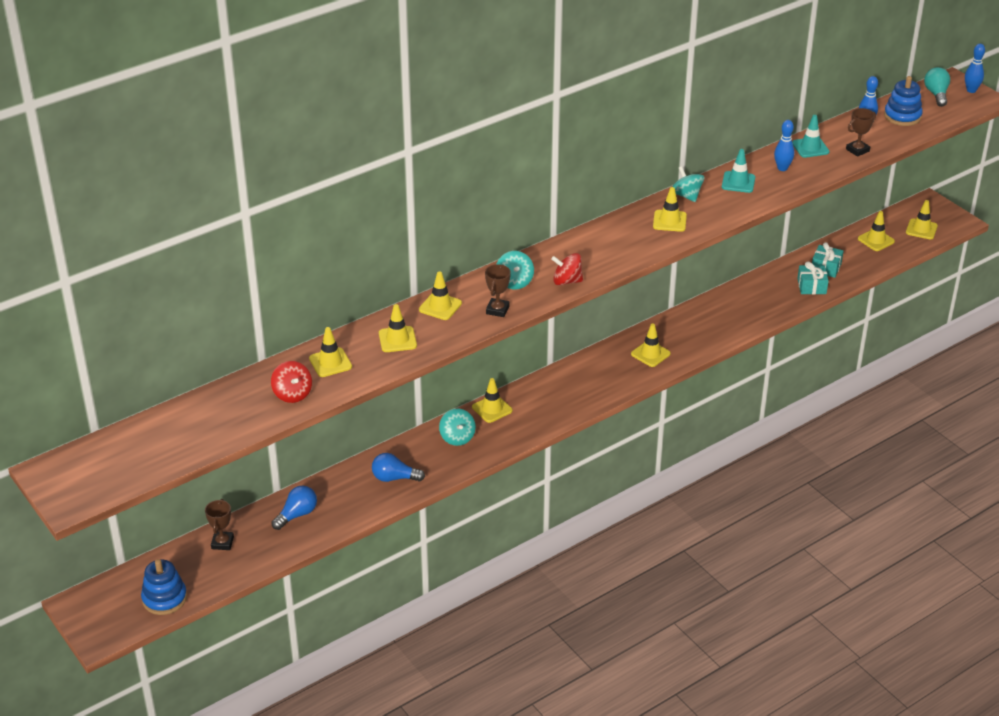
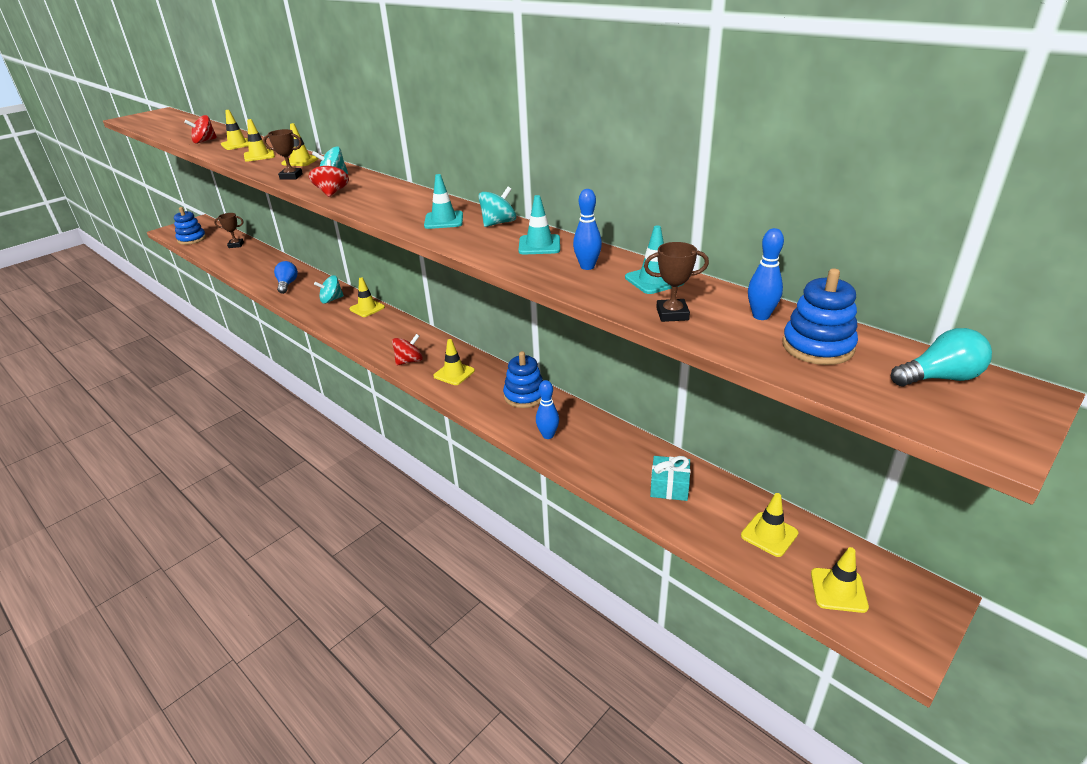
camera: 80 degrees right, 5 degrees down
(297, 515) = (256, 260): blue light bulb -> none
(619, 380) = (409, 361): none -> red spinning top
(669, 221) = (444, 220): yellow traffic cone -> turquoise traffic cone
(698, 317) = (524, 396): none -> blue stacking toy
(811, 286) = (620, 476): turquoise gift -> none
(857, 150) = (672, 314): brown trophy -> brown trophy turned 45 degrees counterclockwise
(971, 90) = (1010, 420): blue bowling pin -> blue bowling pin (548, 435)

